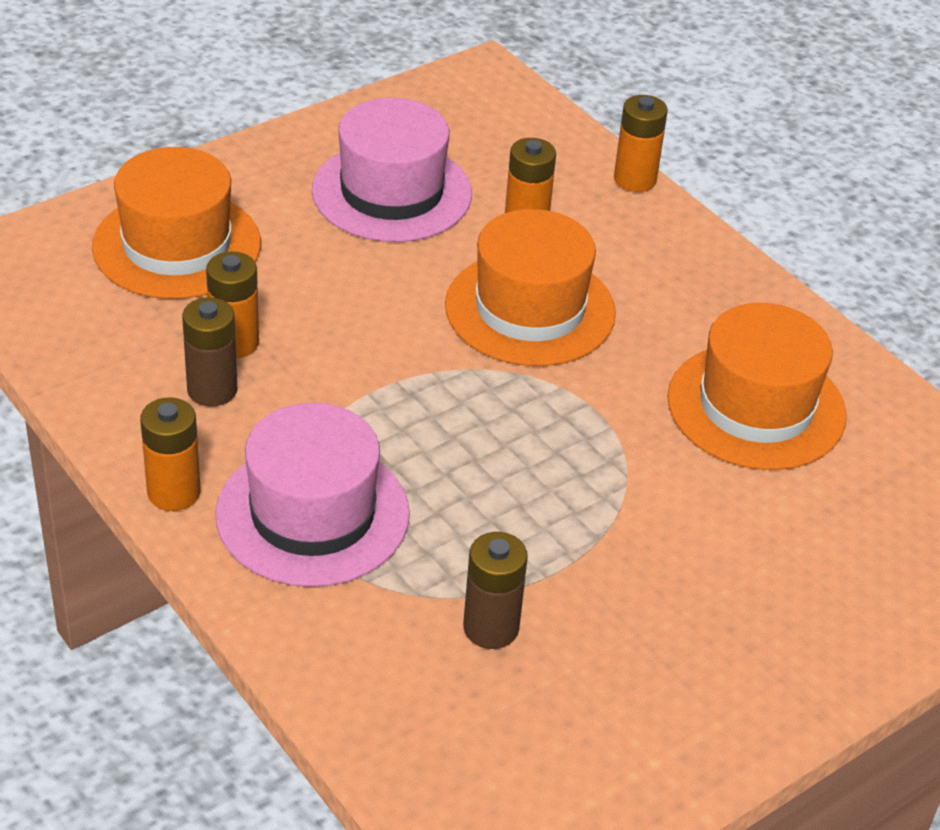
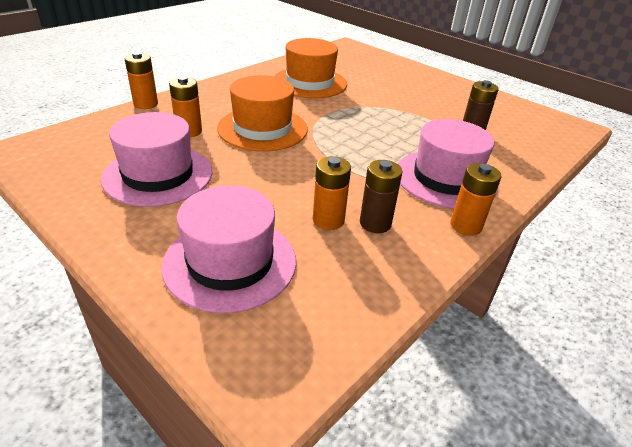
camera: 100 degrees left, 5 degrees down
(177, 245) = (230, 262): orange hat -> pink hat

